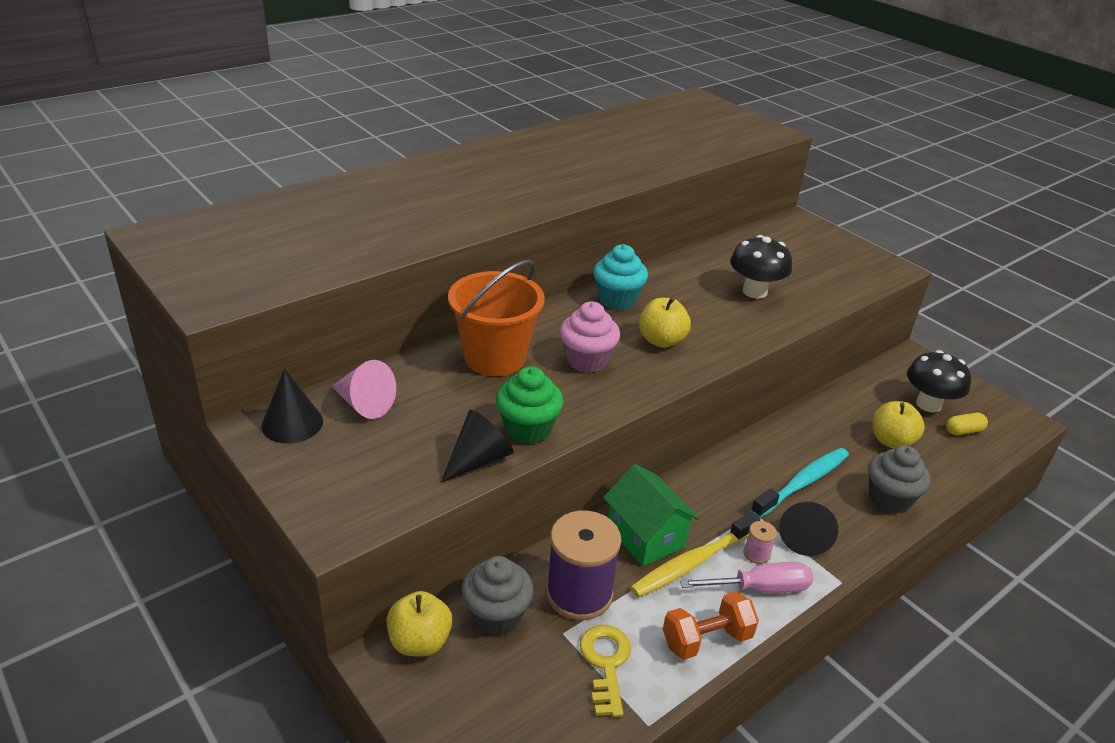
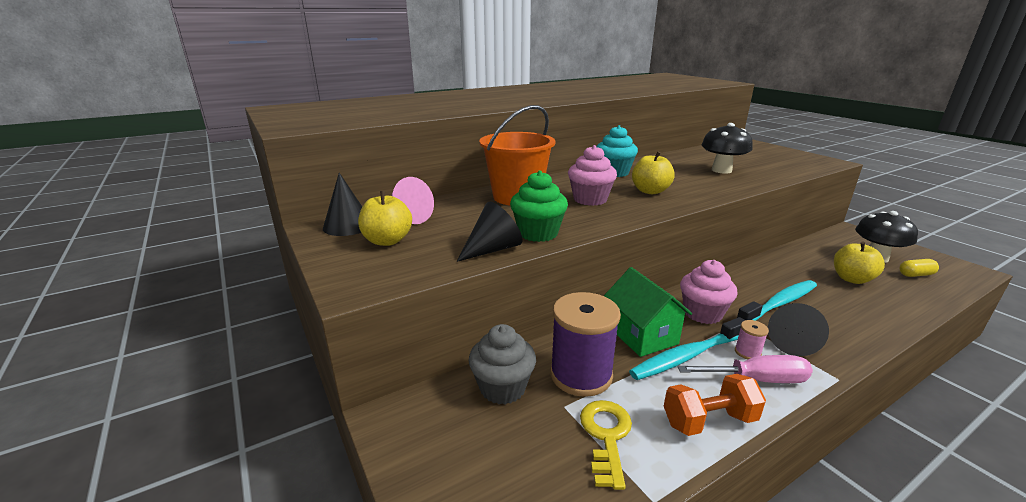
camera: 10 degrees right, 10 degrees down
(420, 642) = (428, 405): yellow apple -> yellow apple (387, 241)
(692, 563) = (687, 356): yellow toothbrush -> turquoise toothbrush
(715, 502) = (702, 313): none -> pink cupcake
(889, 499) = (864, 317): grey cupcake -> none

